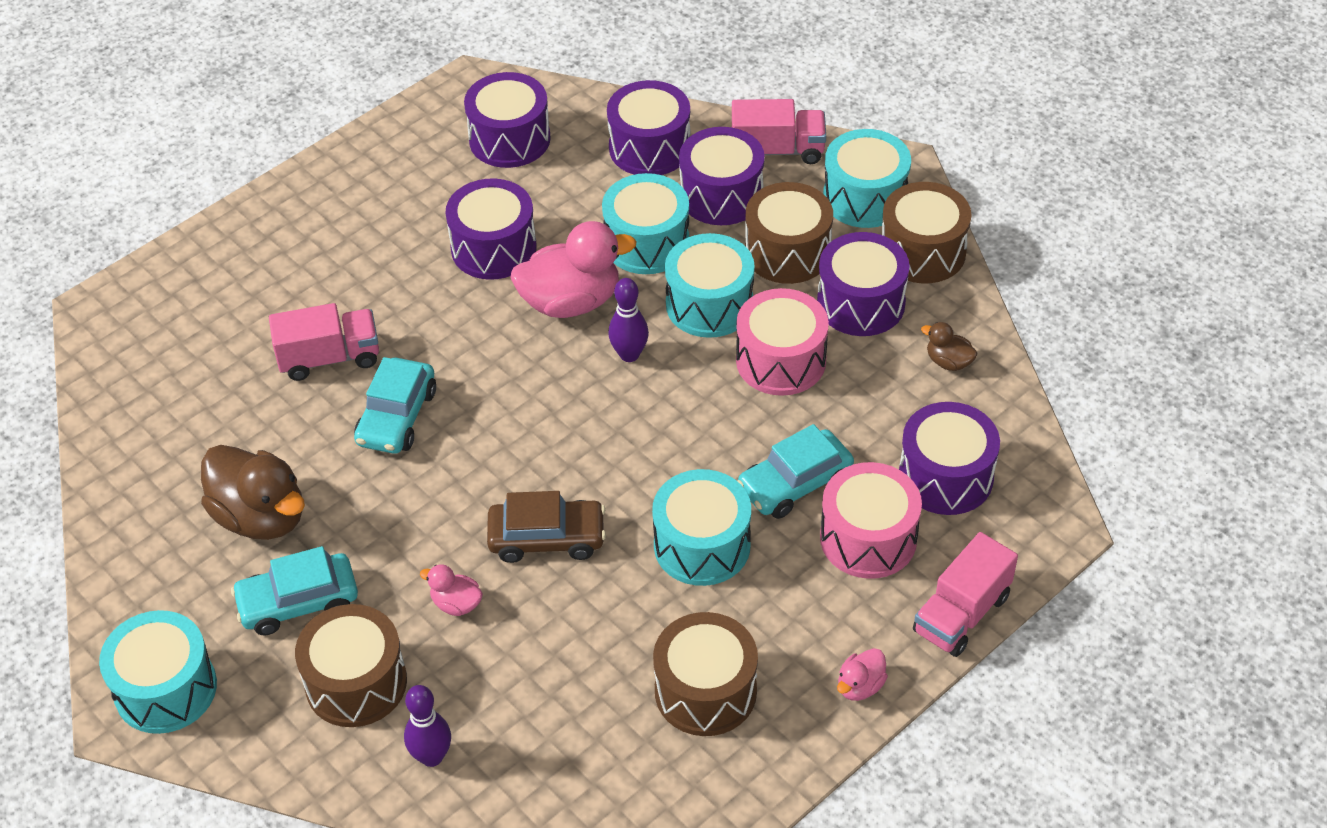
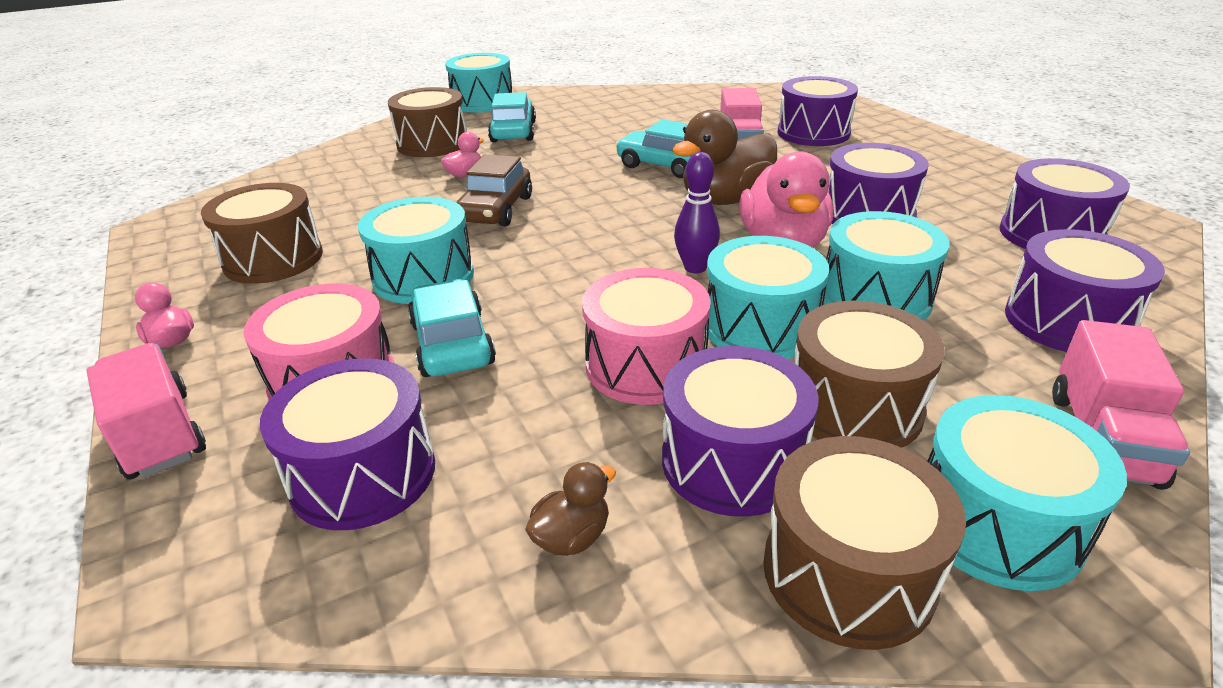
camera: 105 degrees right, 15 degrees down
(261, 516) = (594, 124): brown duck -> brown duck (725, 200)
(431, 756) = (350, 160): purple bowling pin -> none
(721, 195) = (976, 366): purple drum -> purple drum (813, 133)

